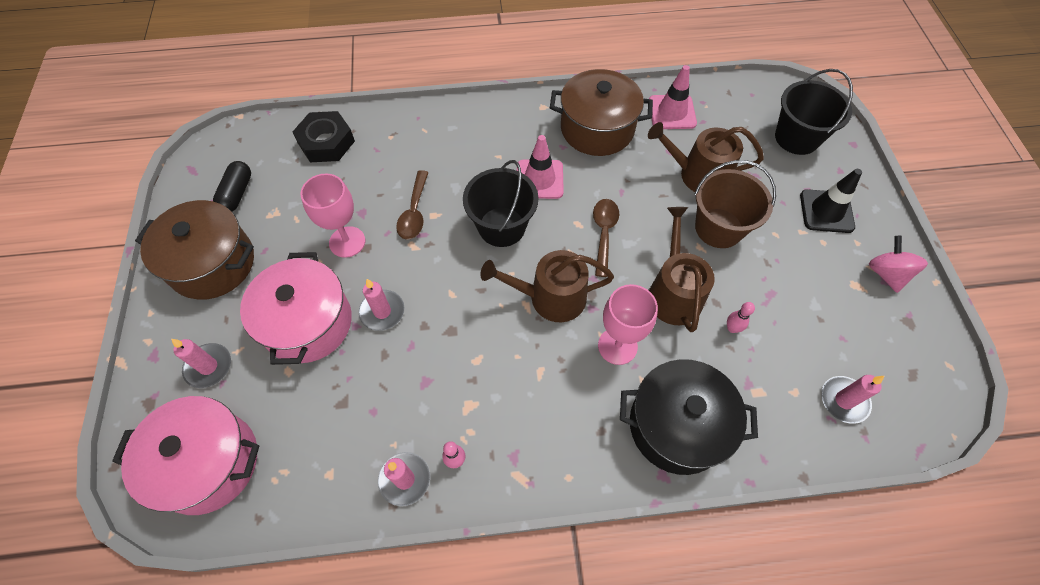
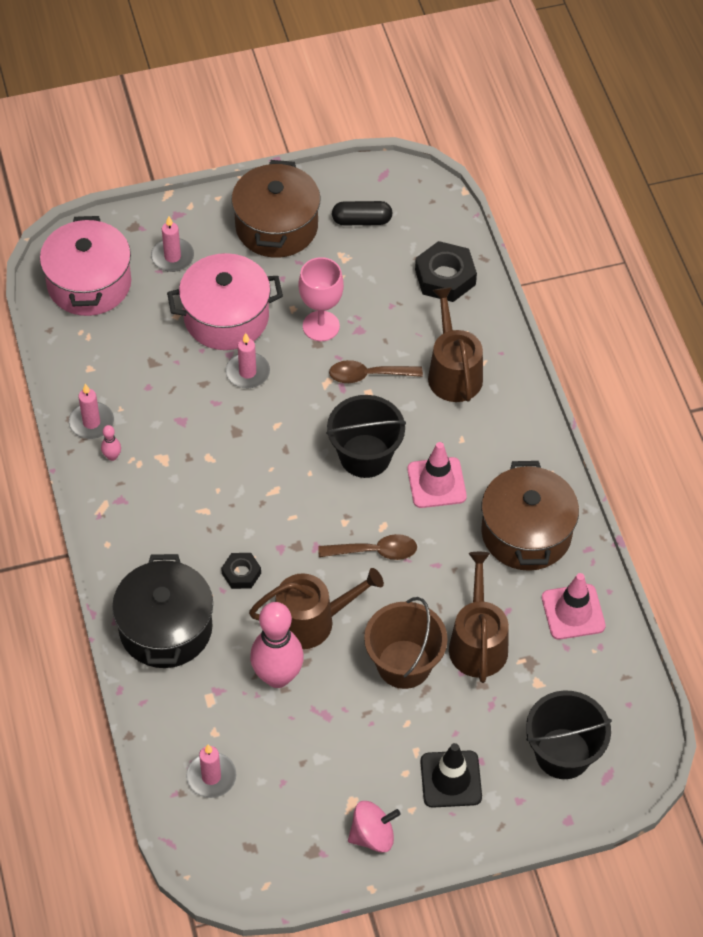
camera: 80 degrees right, 5 degrees down
(550, 297) = (286, 510): brown watering can -> brown watering can (453, 372)
(617, 346) = (241, 573): pink goblet -> black nut
(732, 328) = (277, 676): pink bowling pin -> pink bowling pin, size x2.48

